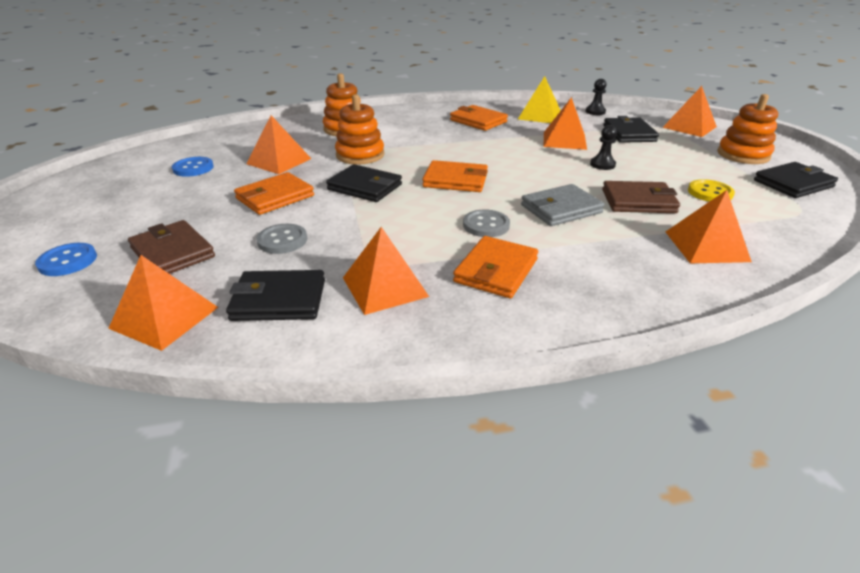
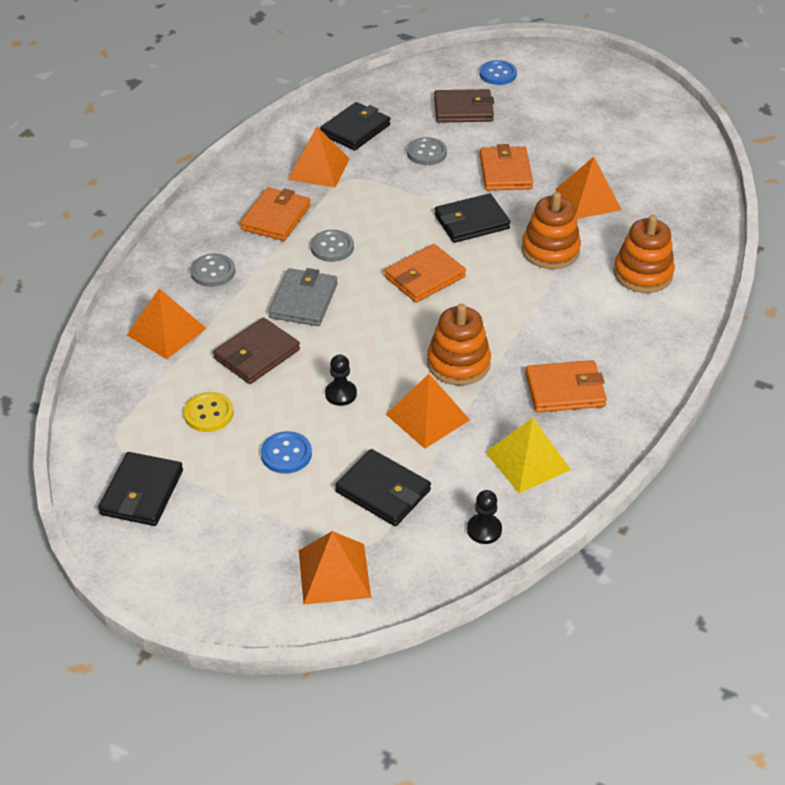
camera: 130 degrees right, 10 degrees up
(164, 317) = (387, 92): orange pyramid -> none
(193, 168) = (620, 151): blue button -> blue button (286, 454)
(496, 270) = (276, 218): orange wallet -> orange wallet turned 45 degrees clockwise
(615, 263) = (213, 272): none -> grey button
(743, 155) = (223, 530): orange stacking toy -> orange stacking toy (458, 363)

